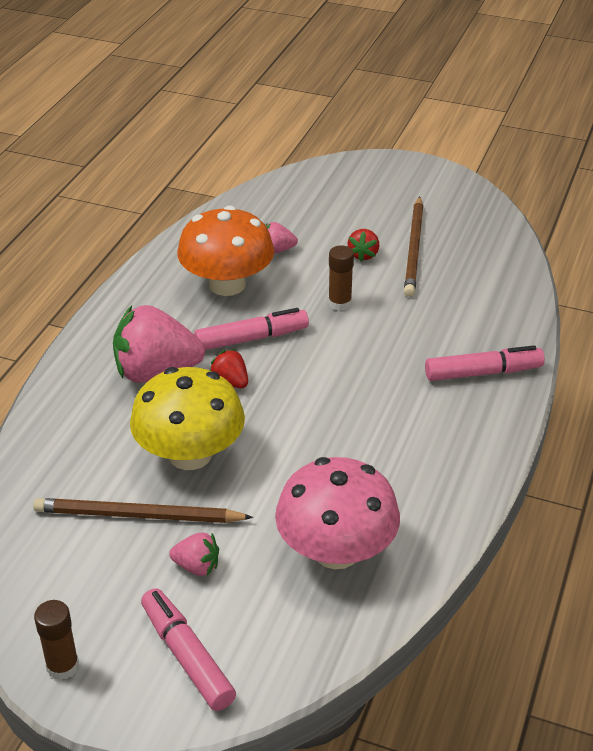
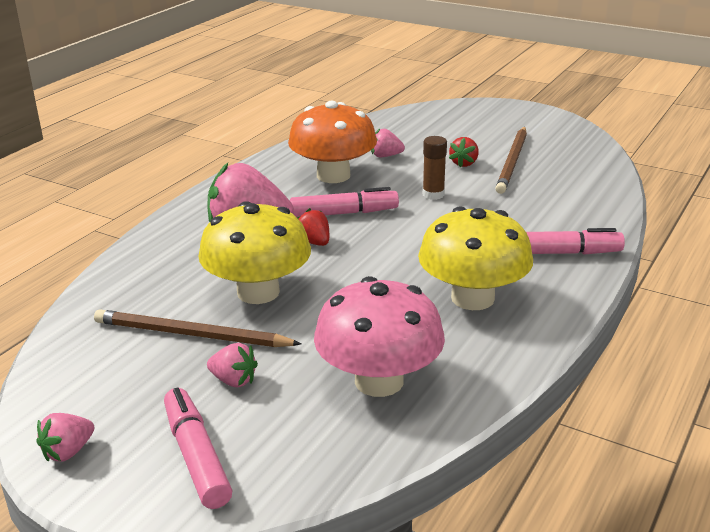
camera: 10 degrees right, 10 degrees down
(62, 666) = (68, 451): brown glue stick -> pink strawberry
(405, 440) = (472, 298): none -> yellow mushroom

